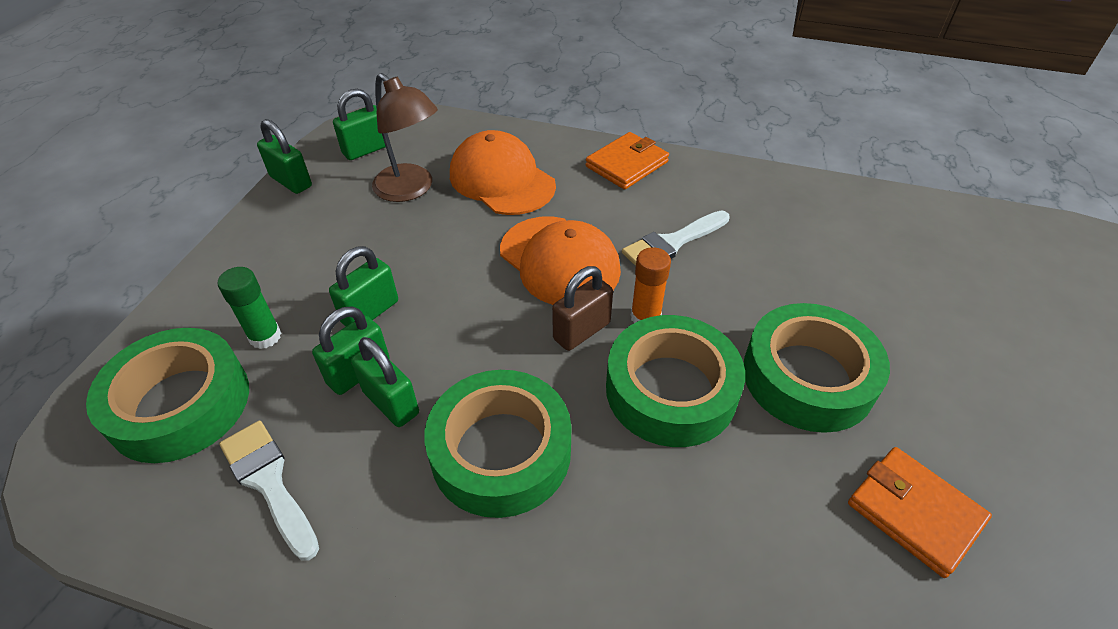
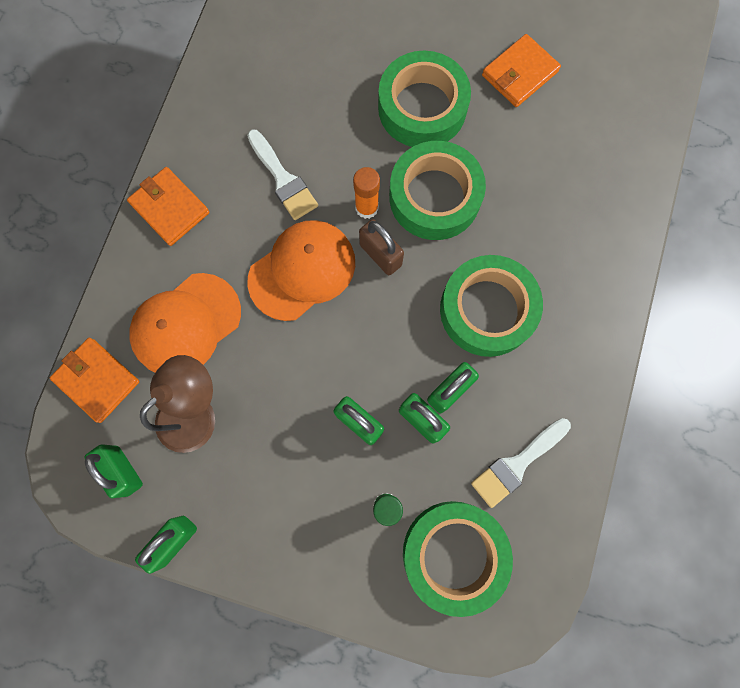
camera: 90 degrees left, 30 degrees up
(453, 131) = (97, 380): none -> orange wallet

